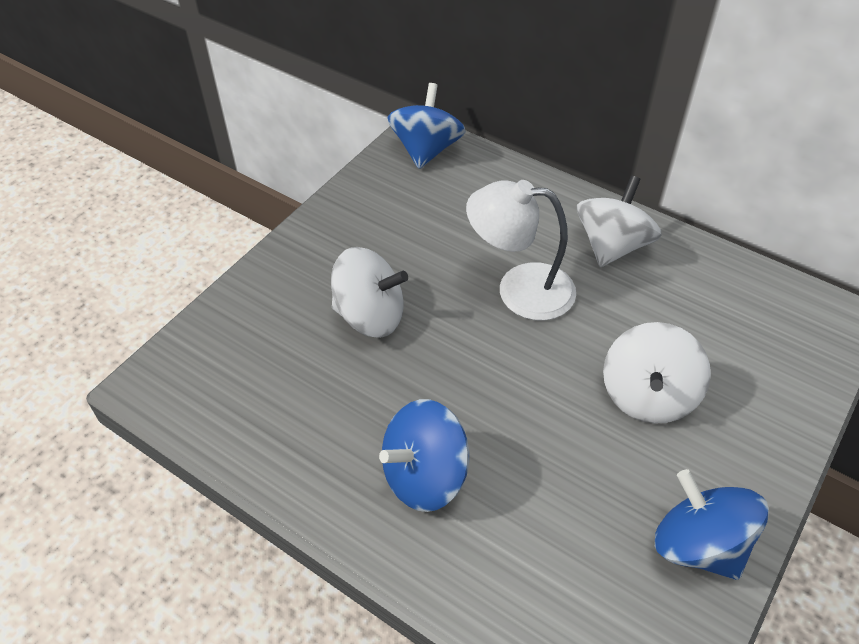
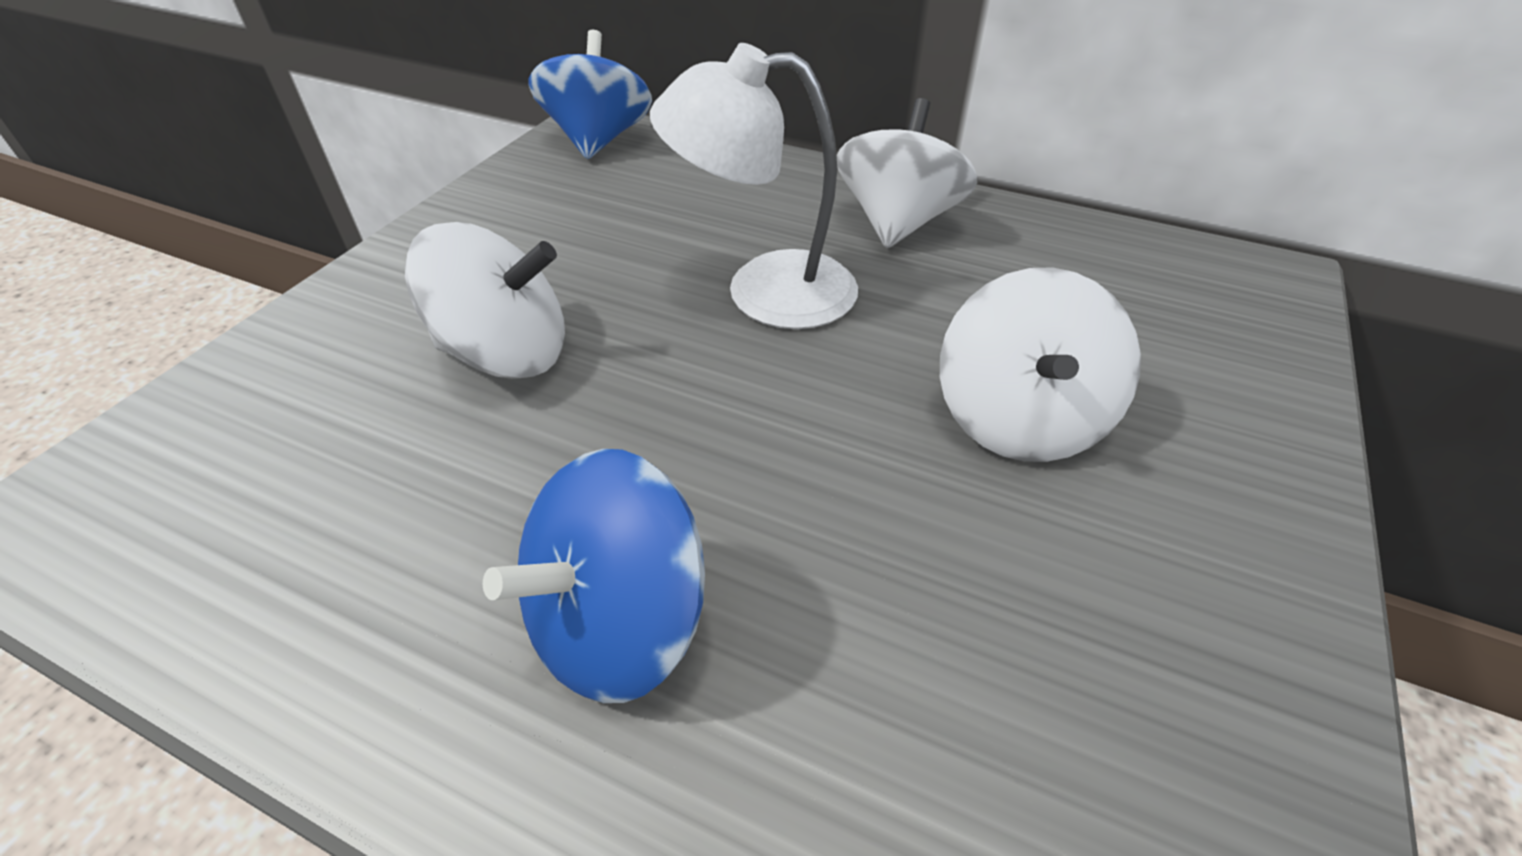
camera: 10 degrees left, 5 degrees down
(698, 545) = (1215, 682): blue spinning top -> none

